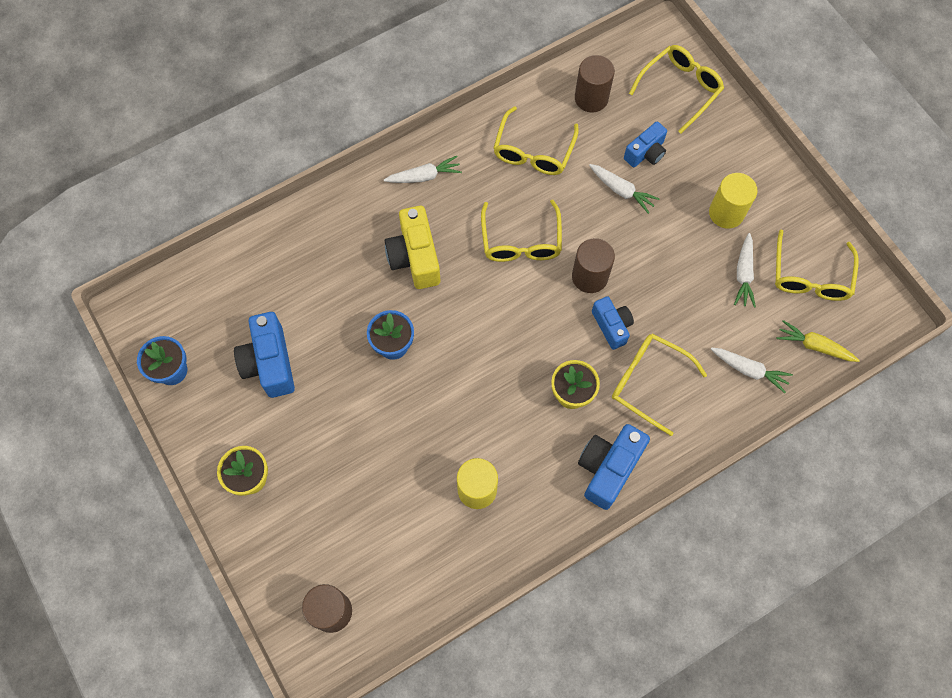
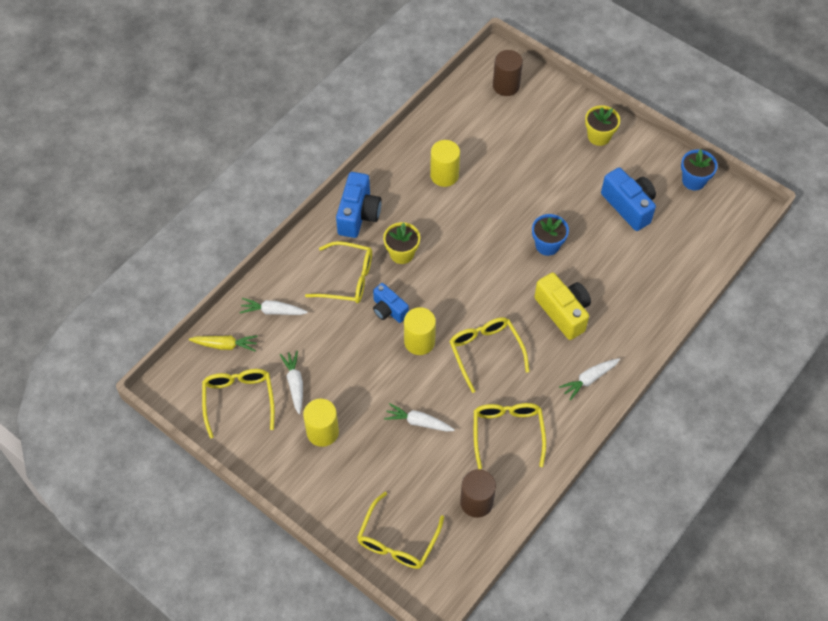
camera: 160 degrees right, 10 degrees down
(589, 276) = (419, 342): brown cylinder -> yellow cylinder
(645, 153) = (409, 464): blue camera -> none

